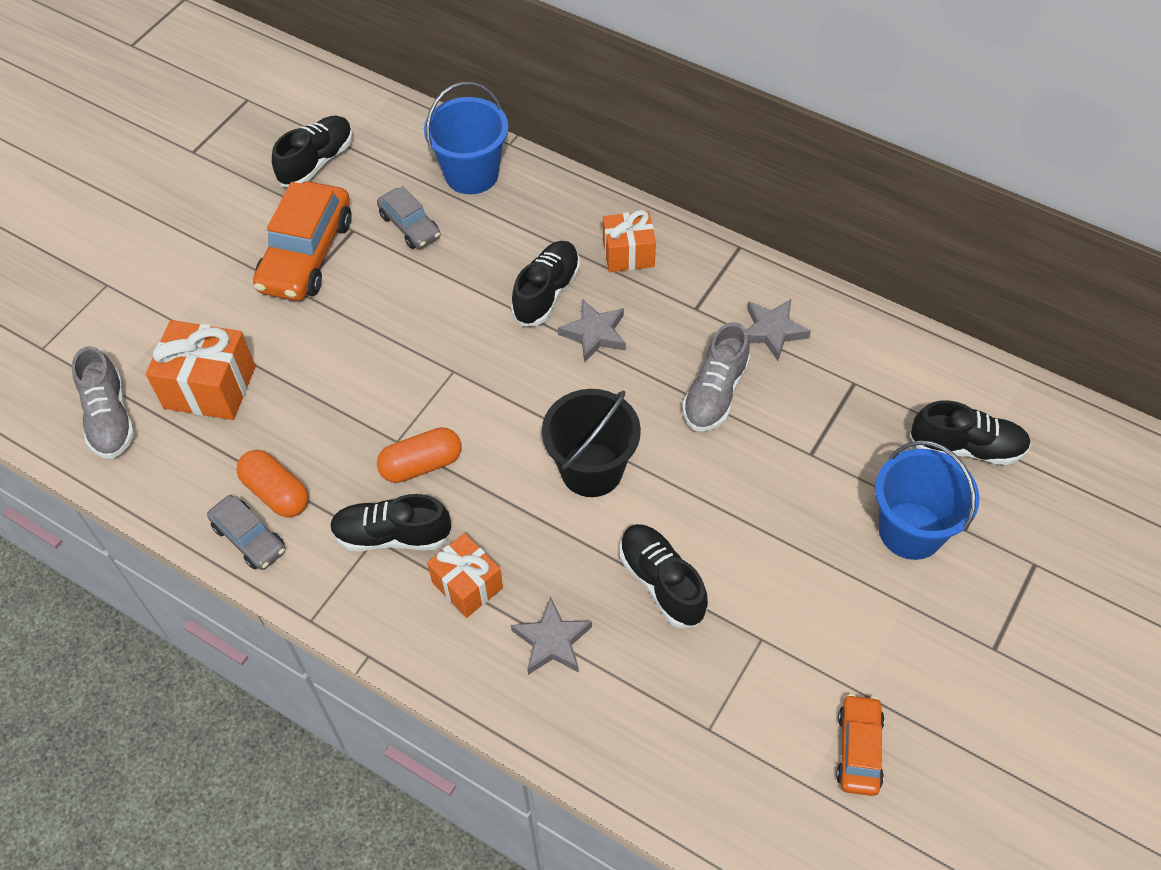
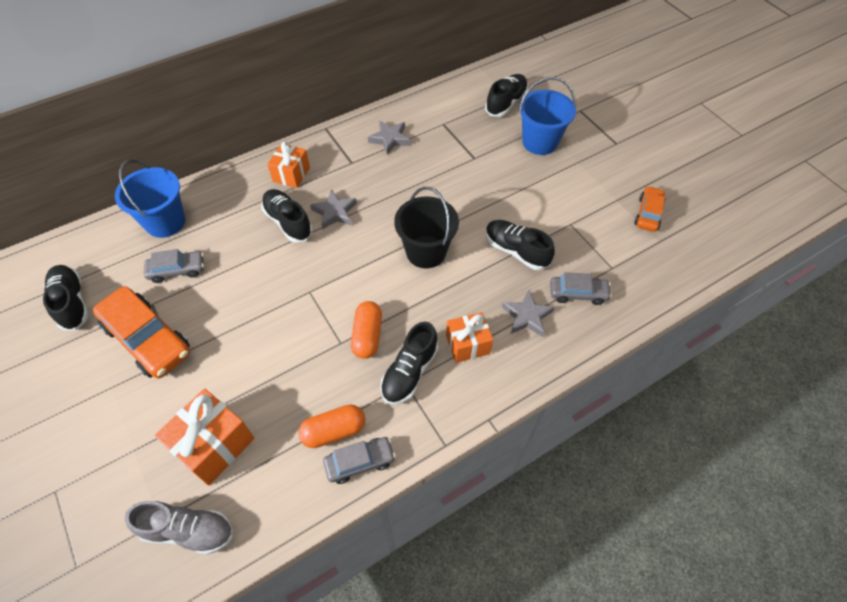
camera: 65 degrees left, 0 degrees up
(630, 695) = (578, 294): none -> grey car
(661, 582) = (516, 251): black shoe -> black shoe turned 45 degrees clockwise
(715, 393) = (412, 178): grey shoe -> none
(858, 749) = (648, 214): orange car -> orange car turned 75 degrees clockwise

